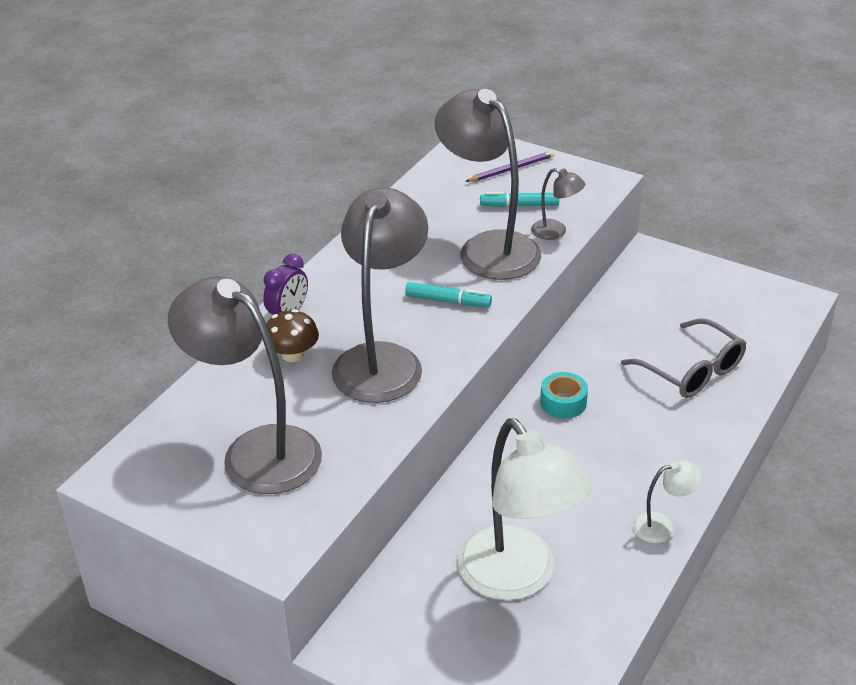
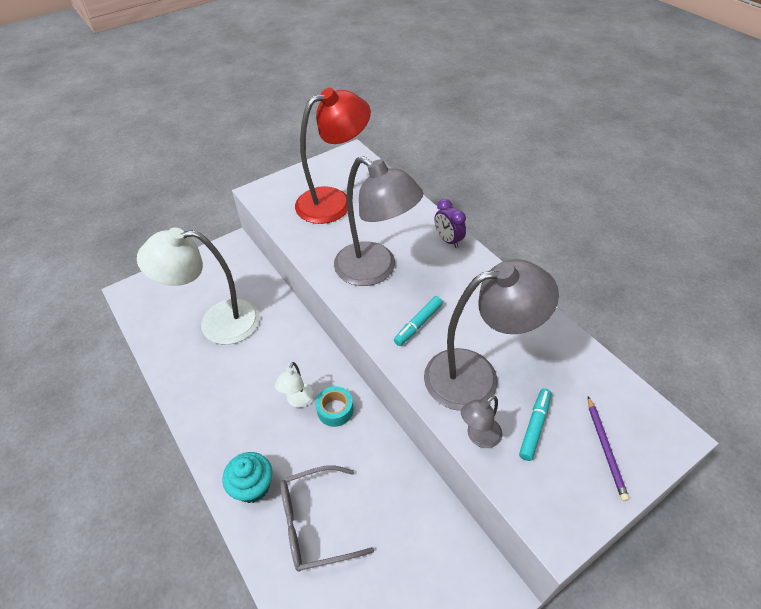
camera: 115 degrees right, 10 degrees up
(256, 450) = (334, 201): grey lamp -> red lamp
(292, 354) = (406, 232): brown mushroom -> none
(662, 526) = (193, 412): white lamp -> white lamp (298, 401)
(698, 430) = (253, 486): none -> turquoise cupcake

